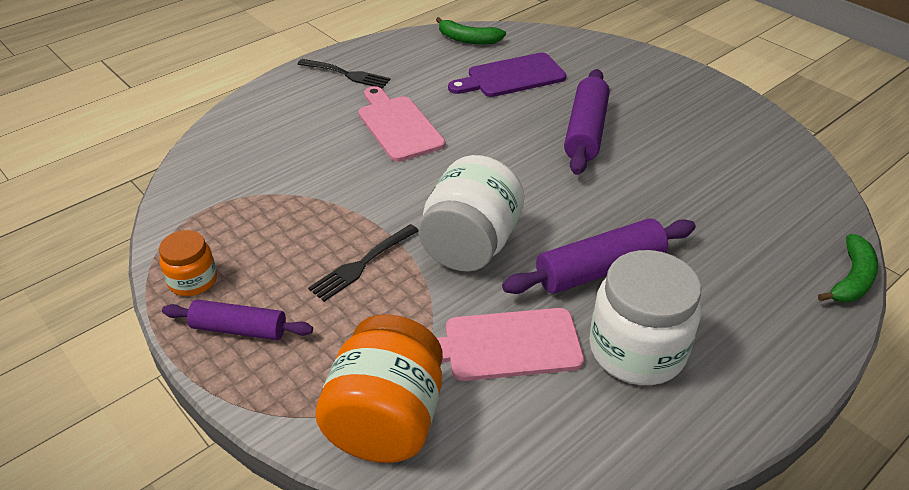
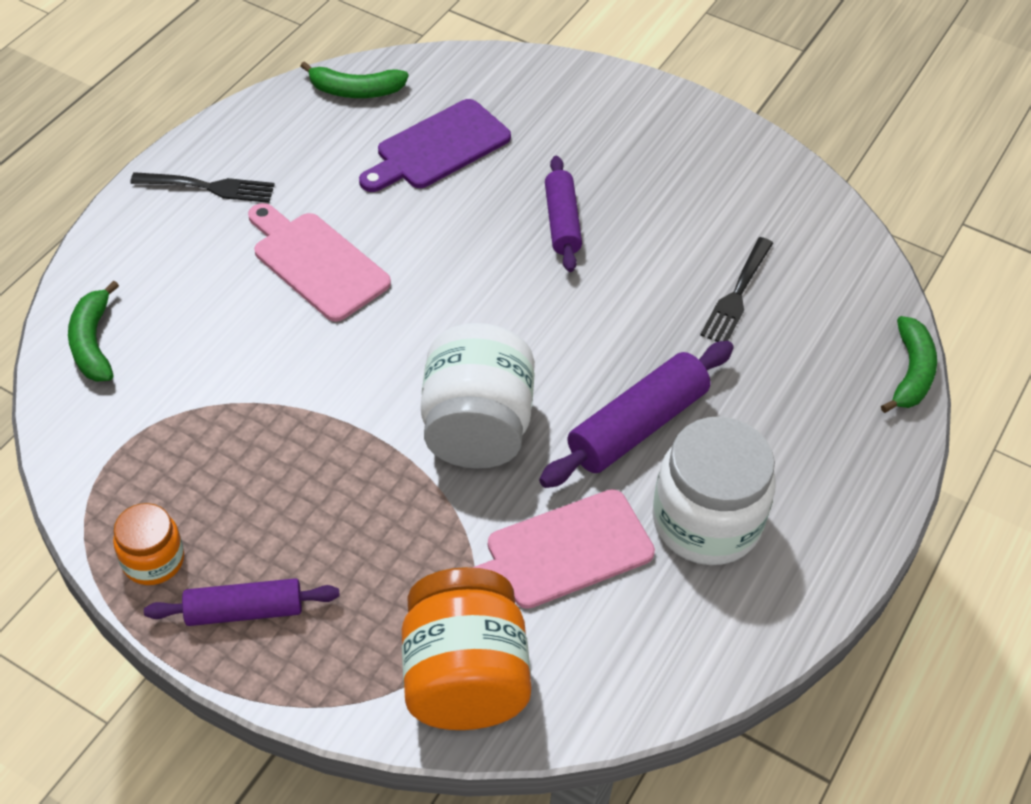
camera: 20 degrees left, 10 degrees up
(226, 144) = (93, 343): none -> green banana
(363, 263) = (356, 484): black fork -> black fork (737, 294)
(585, 131) = (562, 222): purple rolling pin -> purple rolling pin, size x0.66

